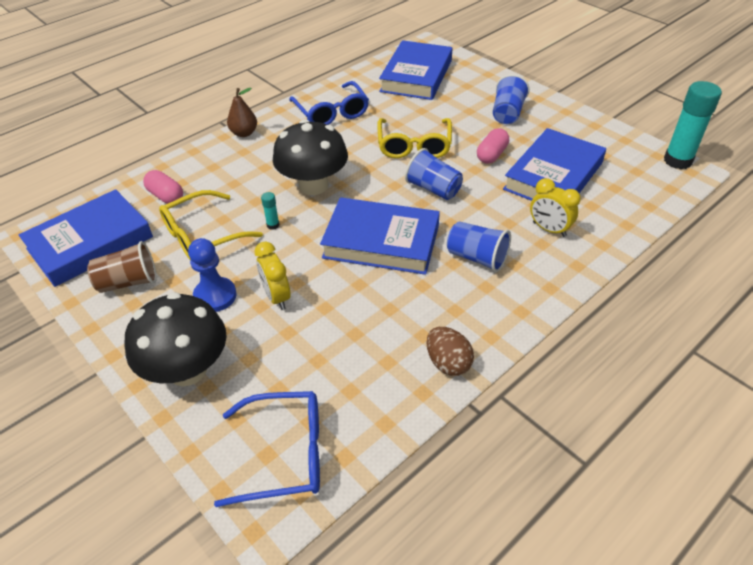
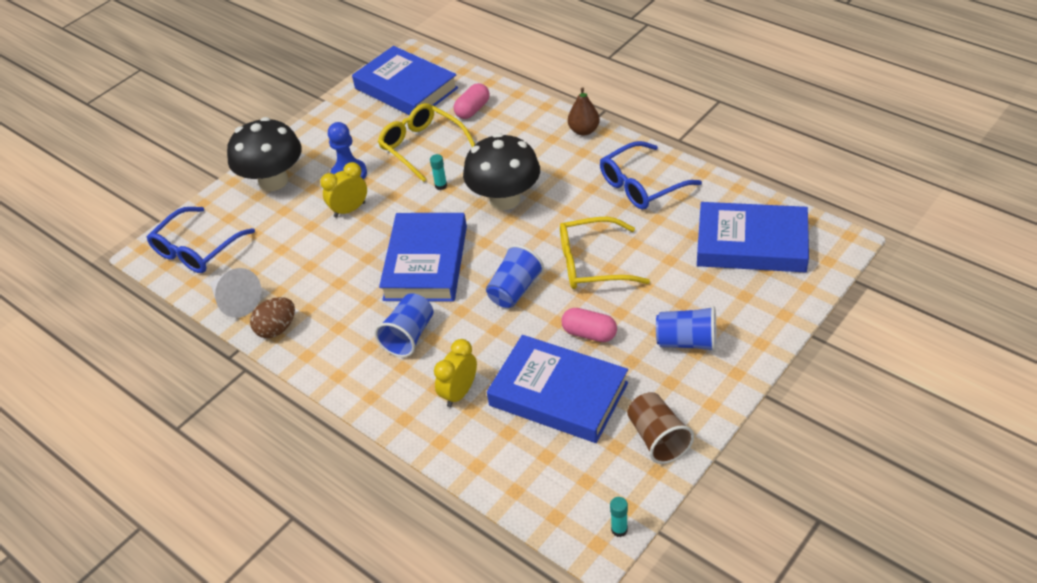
camera: 85 degrees right, 0 degrees up
(128, 282) = (362, 123): brown cup -> brown cup (658, 438)
(284, 454) = (197, 249): blue glasses -> blue glasses turned 45 degrees clockwise
(394, 405) = (235, 301): none -> white cone
(677, 161) = (619, 529): turquoise glue stick -> turquoise glue stick, size x0.43

